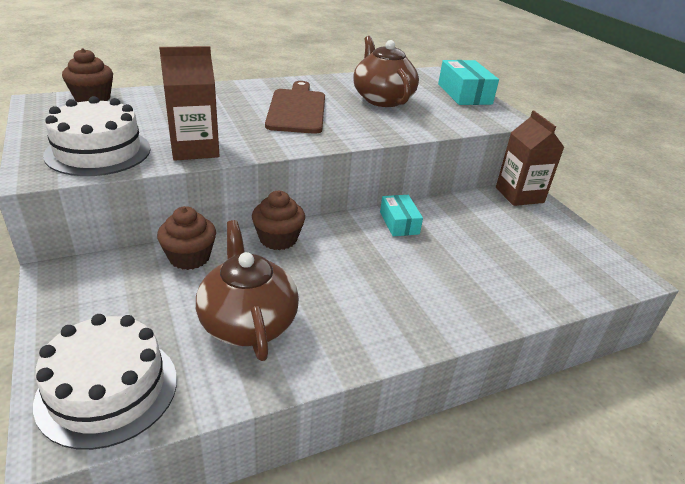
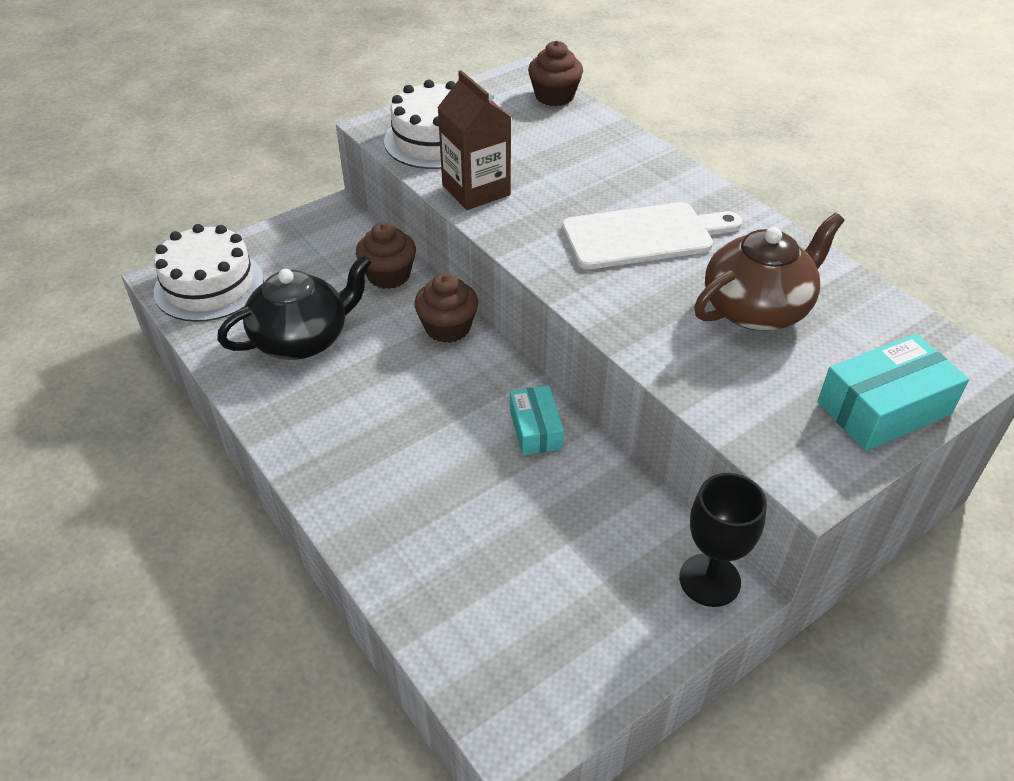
camera: 80 degrees right, 10 degrees up
(248, 322) = (302, 339): brown teapot -> black teapot
(297, 109) = (643, 236): brown cutting board -> white cutting board
(399, 223) = (535, 429): turquoise box -> turquoise box turned 75 degrees counterclockwise
(519, 195) = (709, 580): brown carton -> black goblet

